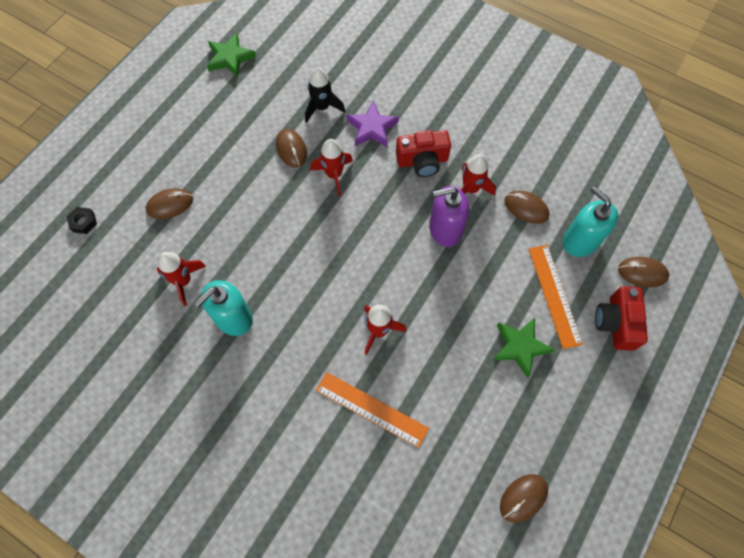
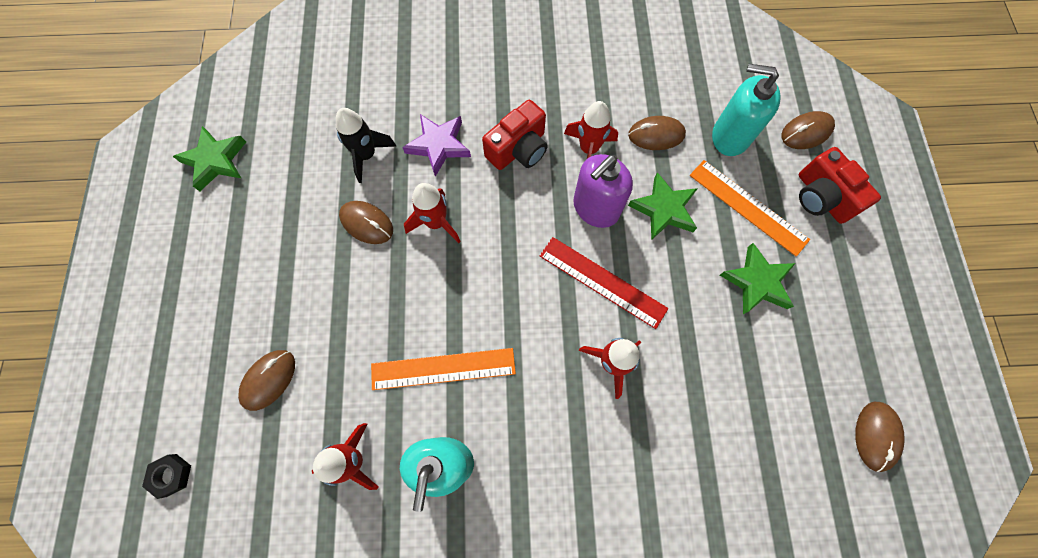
camera: 35 degrees left, 5 degrees up
(371, 409) = (668, 455): orange ruler -> orange ruler (443, 369)
(412, 278) = (602, 282): none -> red ruler
(492, 259) = (664, 209): none -> green star

